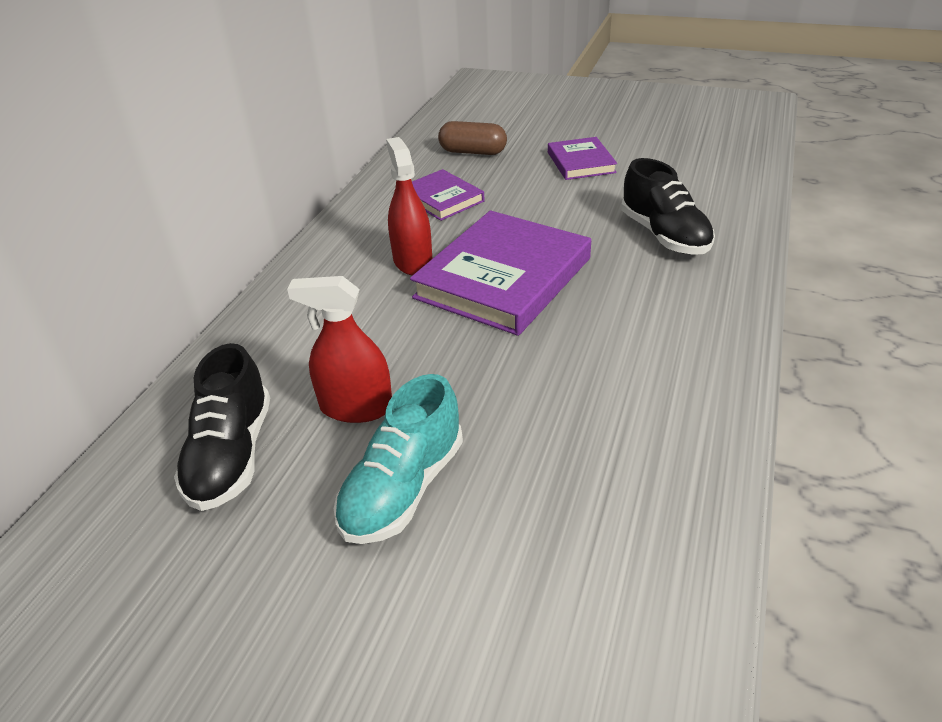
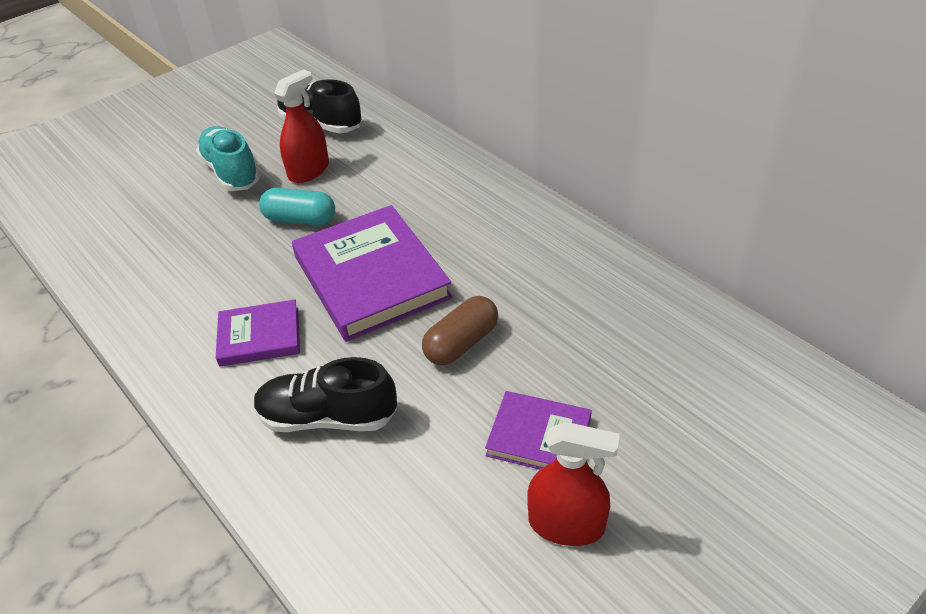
camera: 120 degrees right, 5 degrees up
(412, 261) = (445, 236): red spray bottle -> red spray bottle (566, 524)
(442, 199) = (541, 287): purple book -> purple book (259, 336)
(456, 364) = (300, 219): none -> turquoise capsule
(473, 152) = (640, 350): brown capsule -> brown capsule (461, 343)

